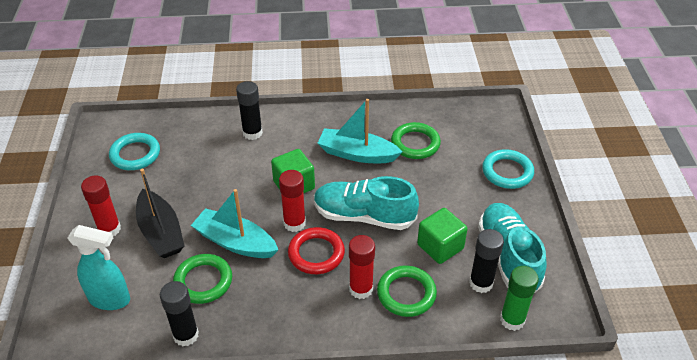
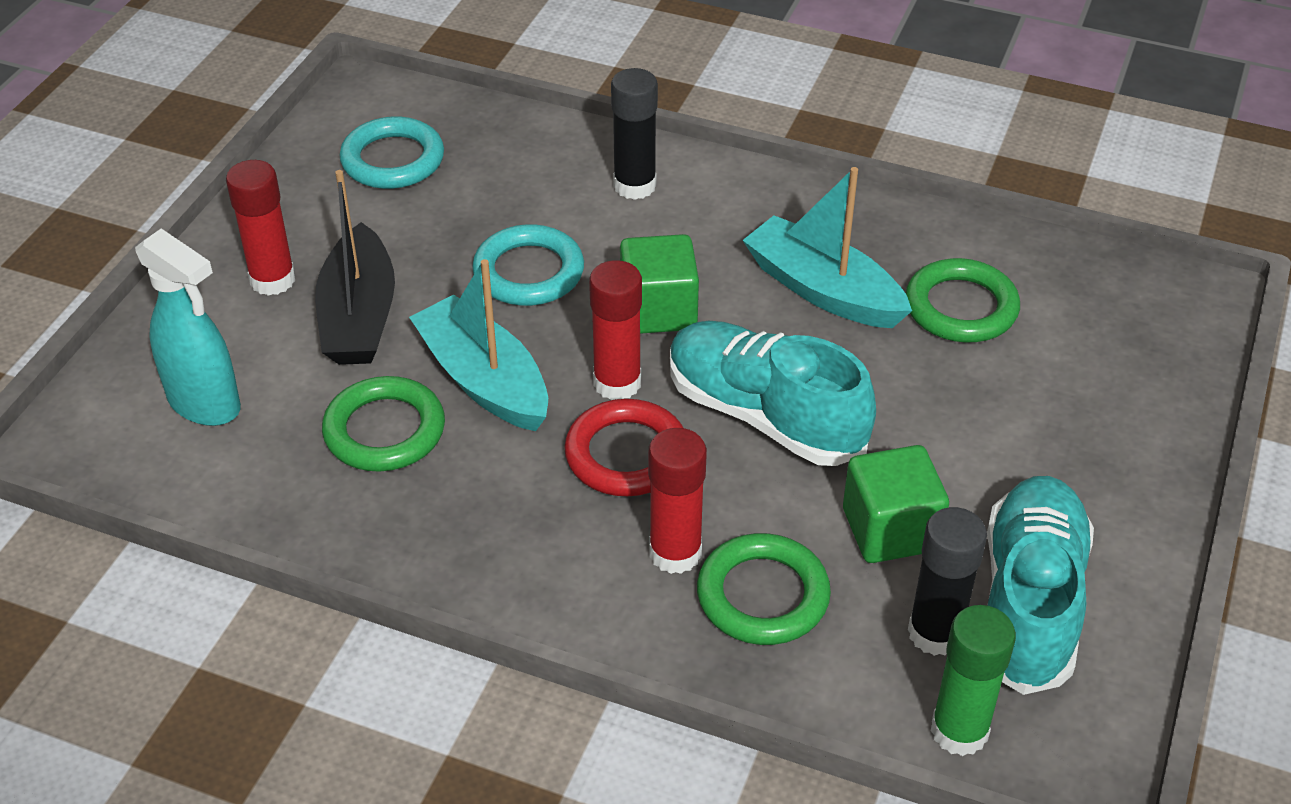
camera: 25 degrees right, 0 degrees up
(186, 335) = (299, 515): black glue stick -> none
(507, 172) = (1135, 429): turquoise ring -> turquoise ring (528, 272)

